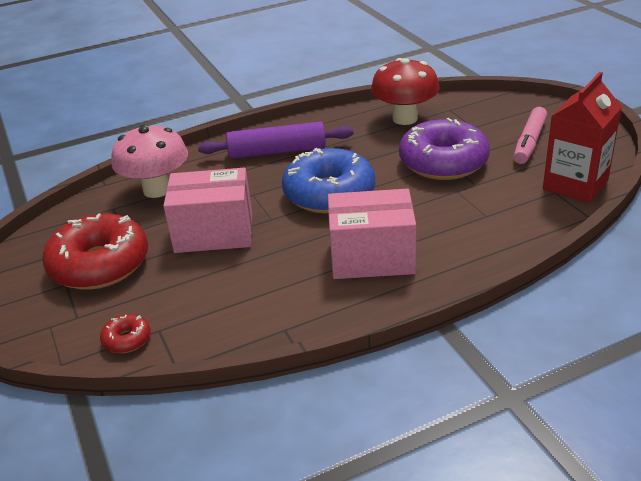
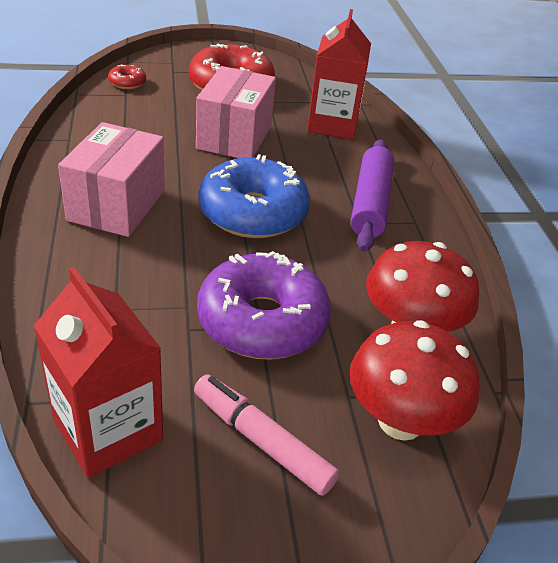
camera: 100 degrees right, 5 degrees up
(157, 190) = (332, 124): pink mushroom -> red carton
(475, 111) = (400, 421): none -> red mushroom

